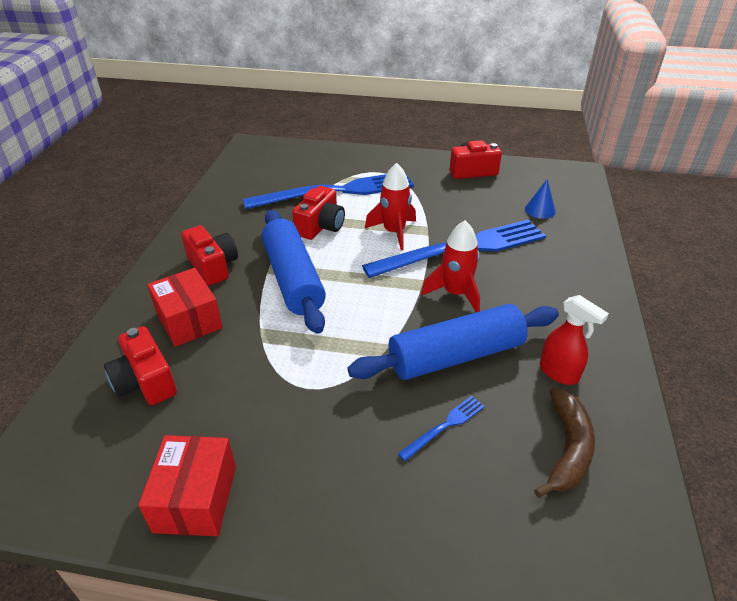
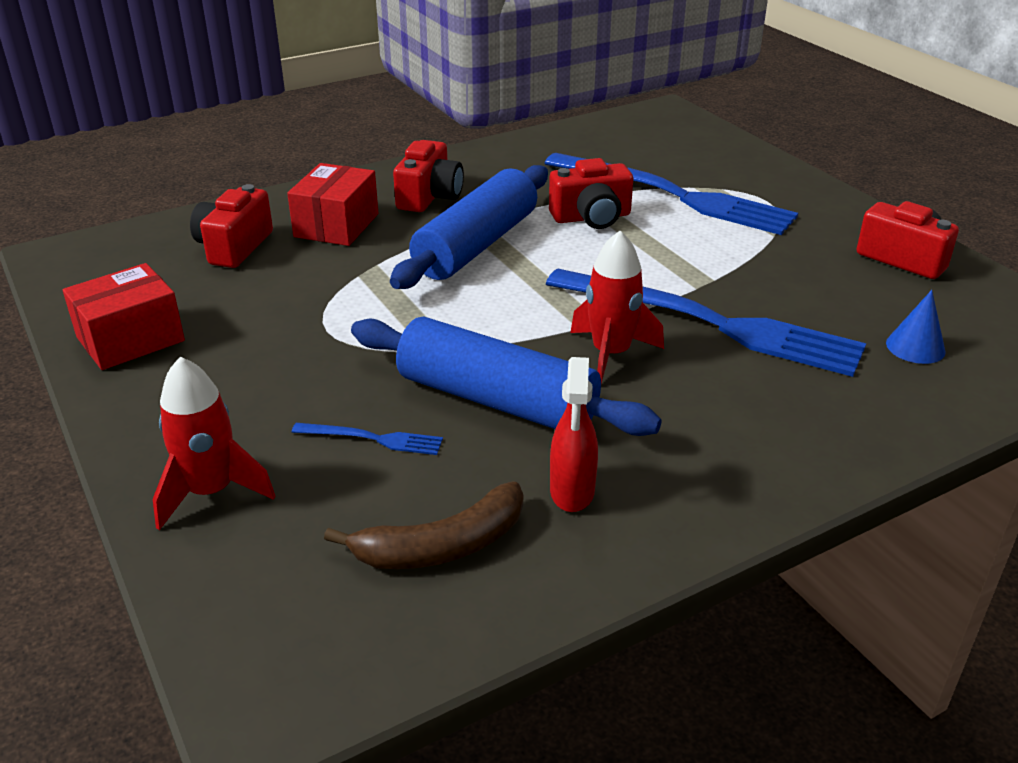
camera: 50 degrees right, 5 degrees down
(394, 232) = (660, 264): red rocket -> red rocket (211, 492)

